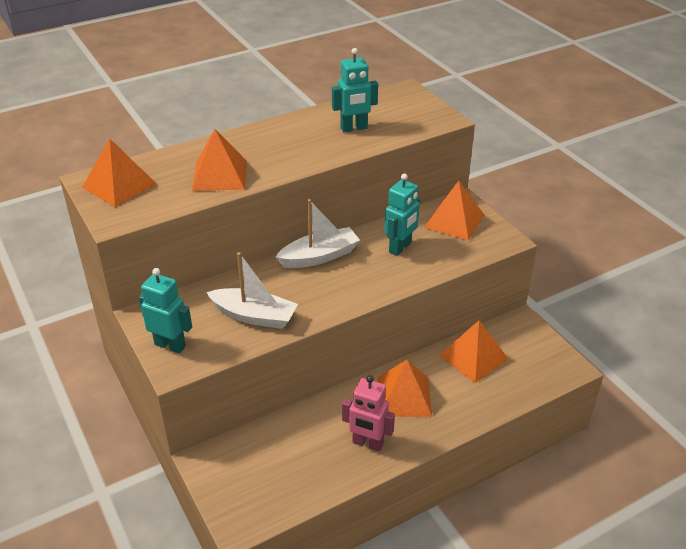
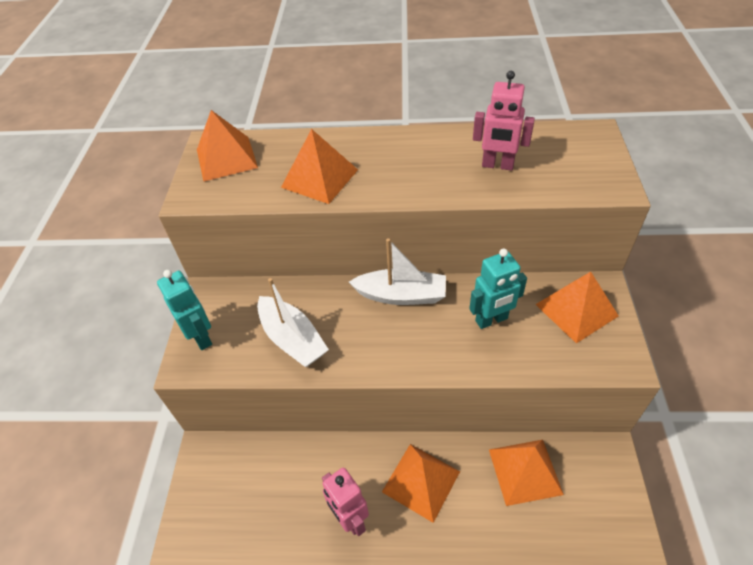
camera: 35 degrees right, 10 degrees up
(354, 128) = (497, 165): turquoise robot -> pink robot

